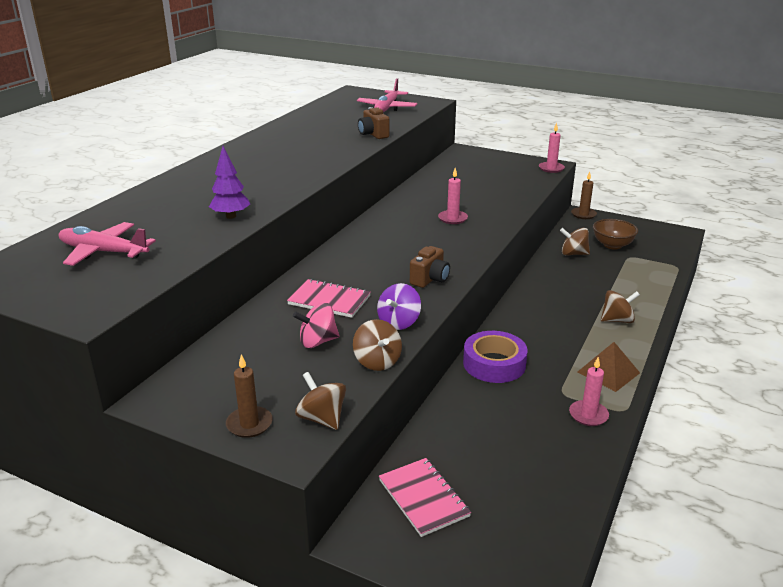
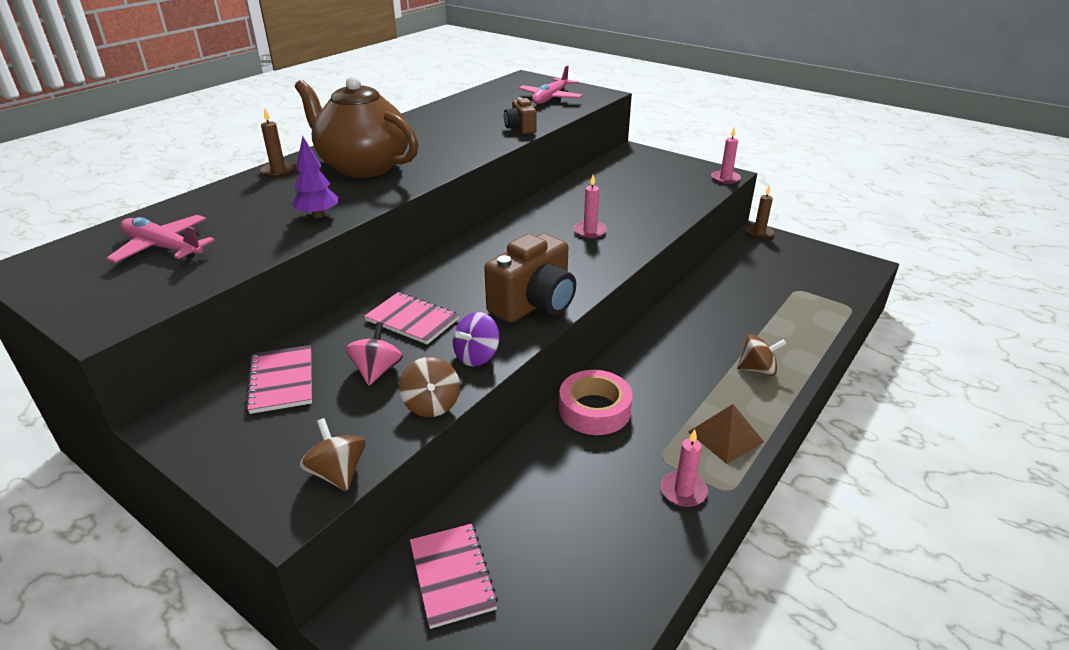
camera: 10 degrees right, 5 degrees up
(236, 357) = (282, 381): none -> pink notebook
(248, 174) = (363, 166): none -> brown teapot
(249, 424) = (255, 469): brown candle -> brown candle (278, 171)
(317, 341) = (377, 371): pink spinning top -> pink spinning top turned 105 degrees clockwise
(430, 279) = (534, 305): brown camera -> brown camera, size x1.86
(494, 364) = (594, 410): purple tape -> pink tape
(573, 254) = (732, 280): brown spinning top -> none
(612, 245) = (781, 274): brown bowl -> none

